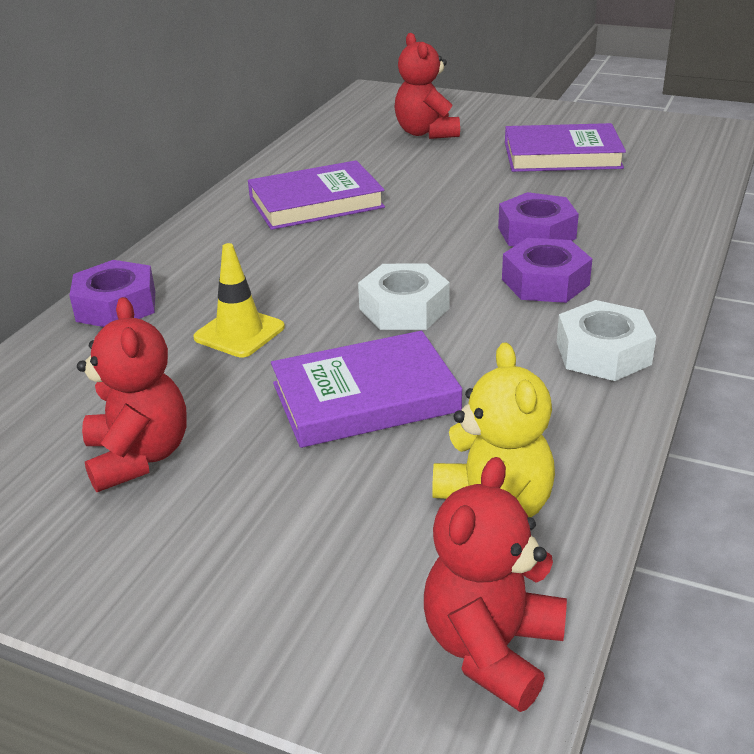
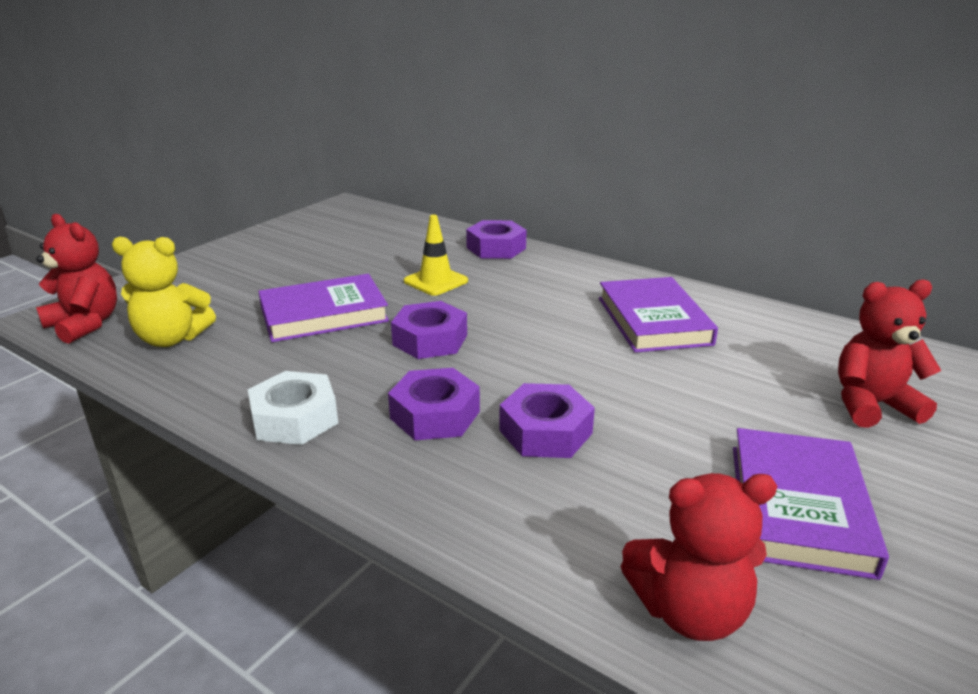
camera: 100 degrees right, 5 degrees down
(139, 457) = (325, 254): red teddy bear -> red teddy bear (689, 611)
(365, 397) = (324, 314): purple book -> purple book turned 75 degrees clockwise
(404, 309) = (430, 340): white nut -> purple nut

